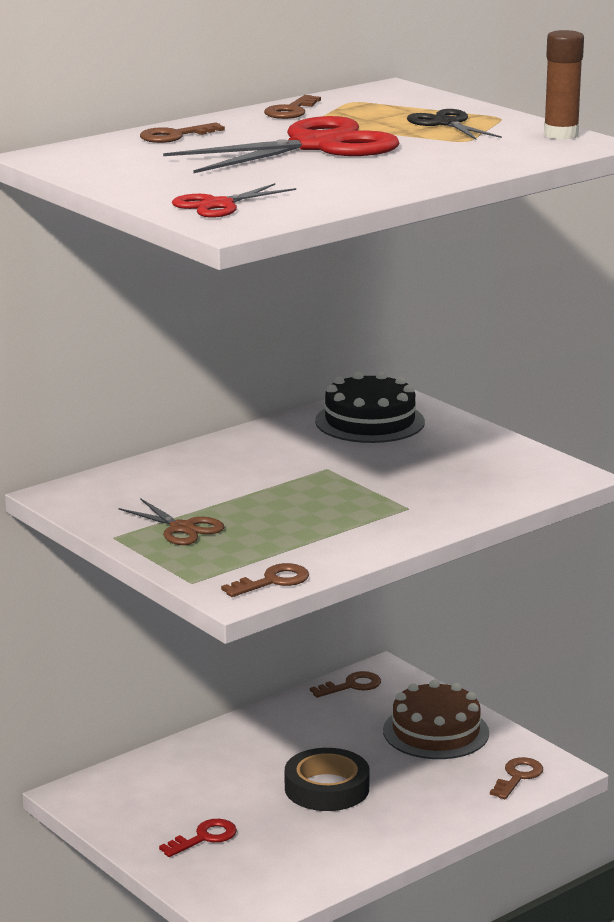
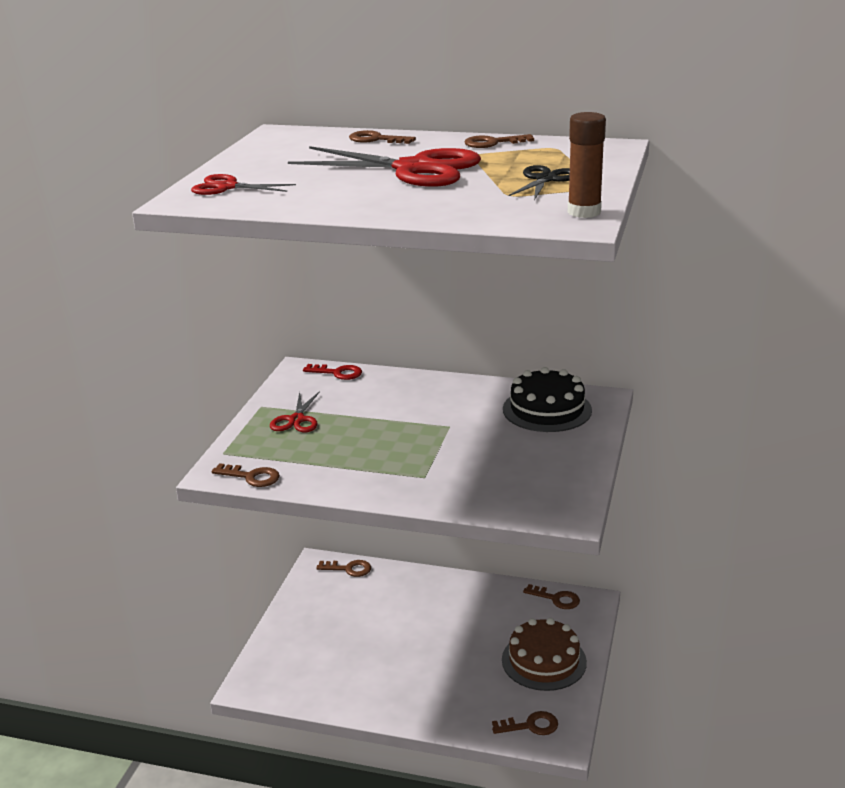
camera: 55 degrees right, 5 degrees up
(115, 779) = (349, 569): none -> brown key
(182, 528) = (296, 420): brown scissors -> red scissors
(204, 837) = (320, 631): red key -> red key (338, 373)
(327, 788) = (423, 649): black tape -> none

